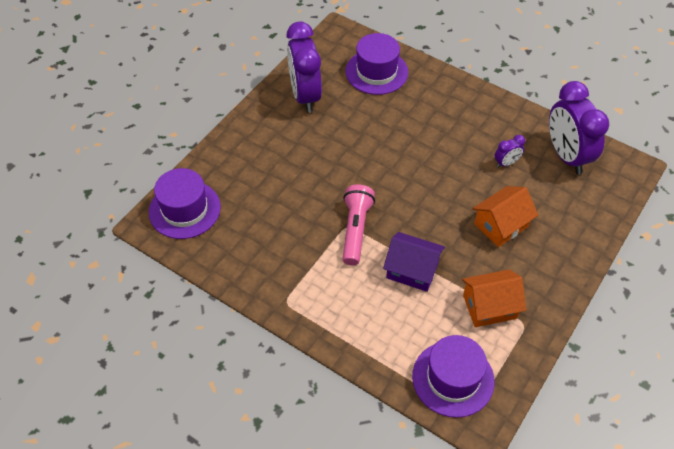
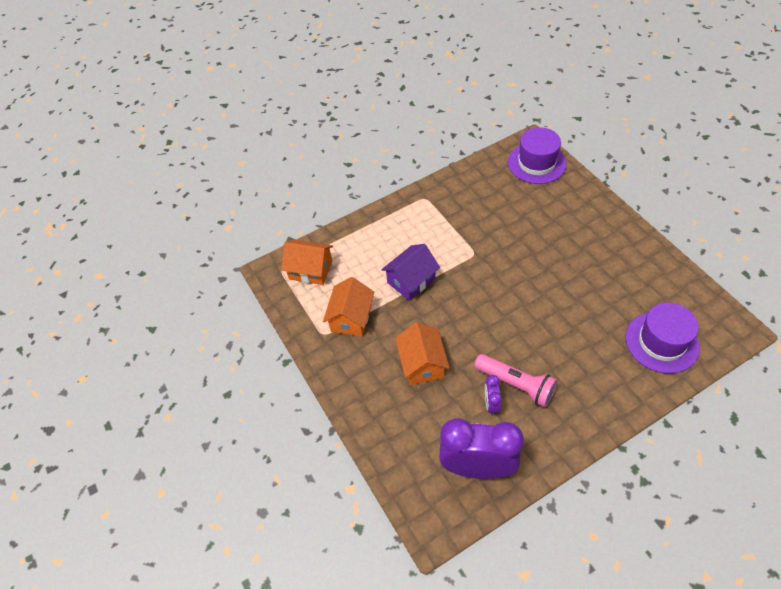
camera: 120 degrees right, 0 degrees up
(305, 96) = (642, 271): purple clock -> none
(355, 230) = (468, 258): pink flashlight -> pink flashlight (516, 384)
(453, 378) = (310, 270): purple hat -> orange house

